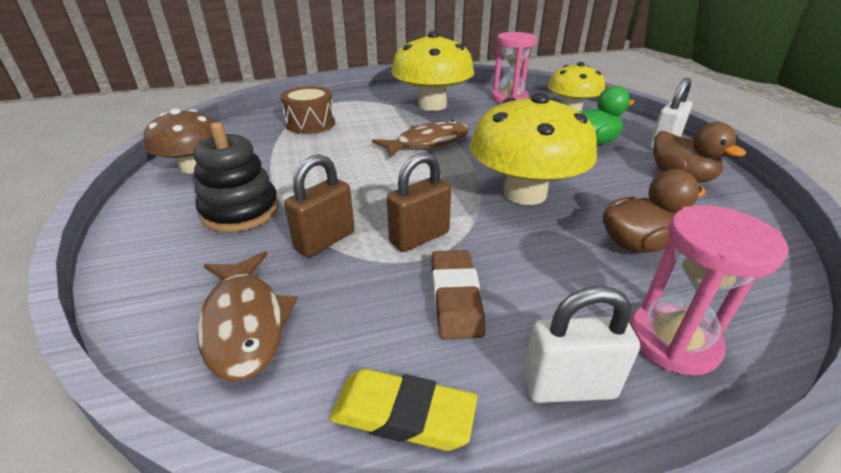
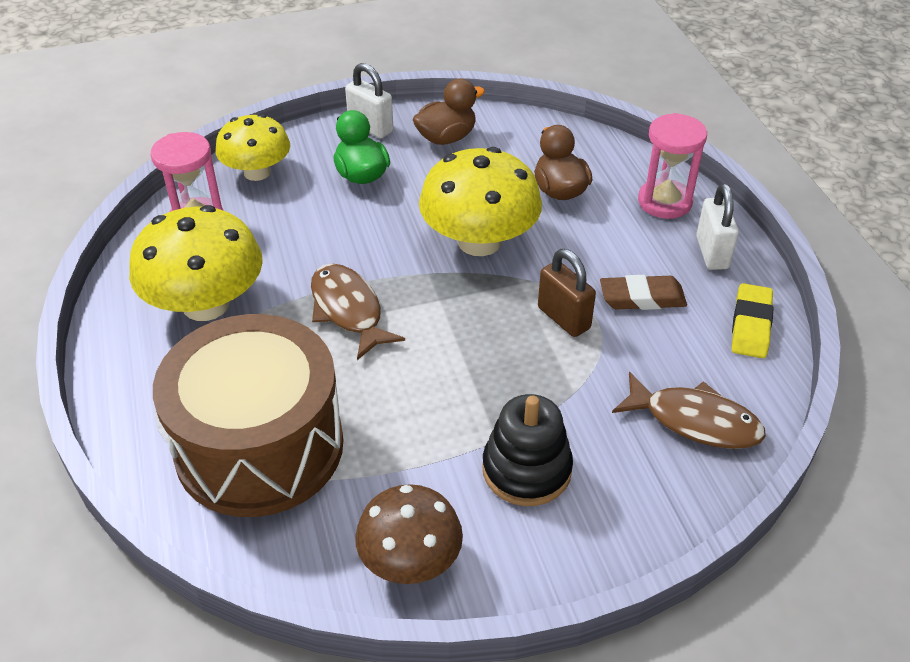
camera: 90 degrees left, 10 degrees up
(245, 323) = (695, 421): brown fish -> brown fish turned 45 degrees clockwise
(310, 124) = (259, 446): brown drum -> brown drum, size x2.09
(325, 240) = (576, 386): brown padlock -> none

